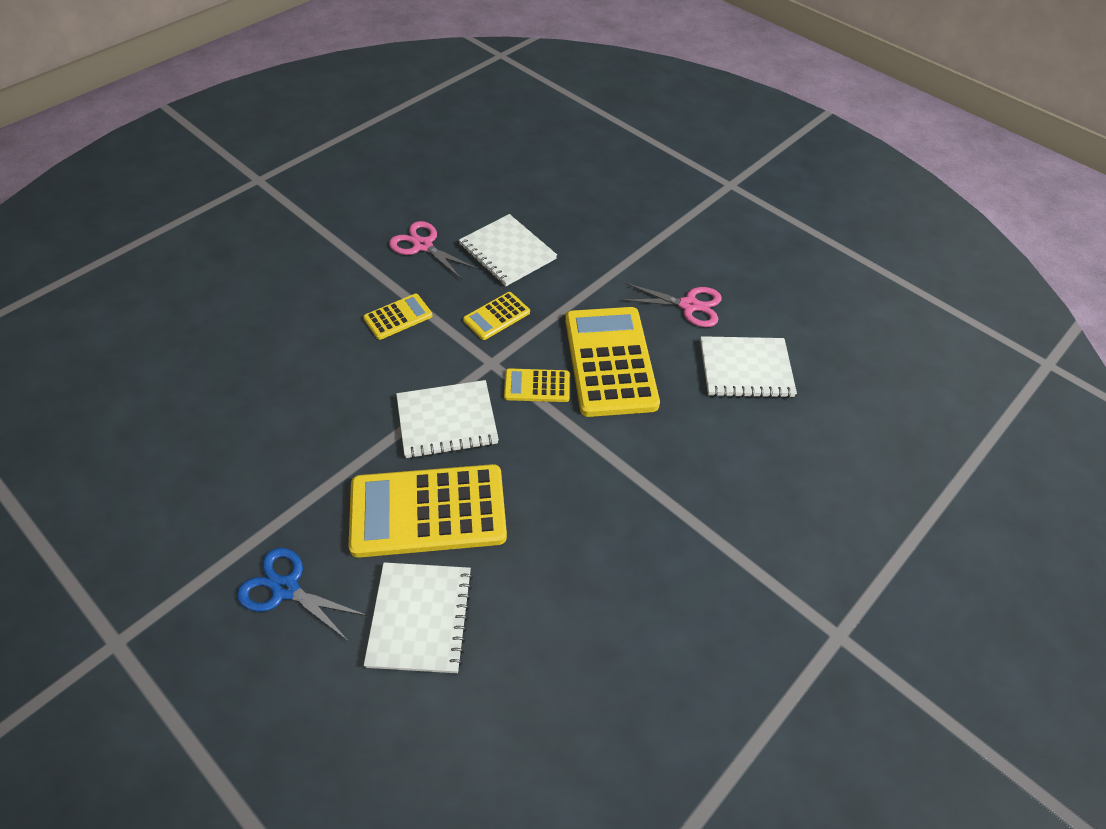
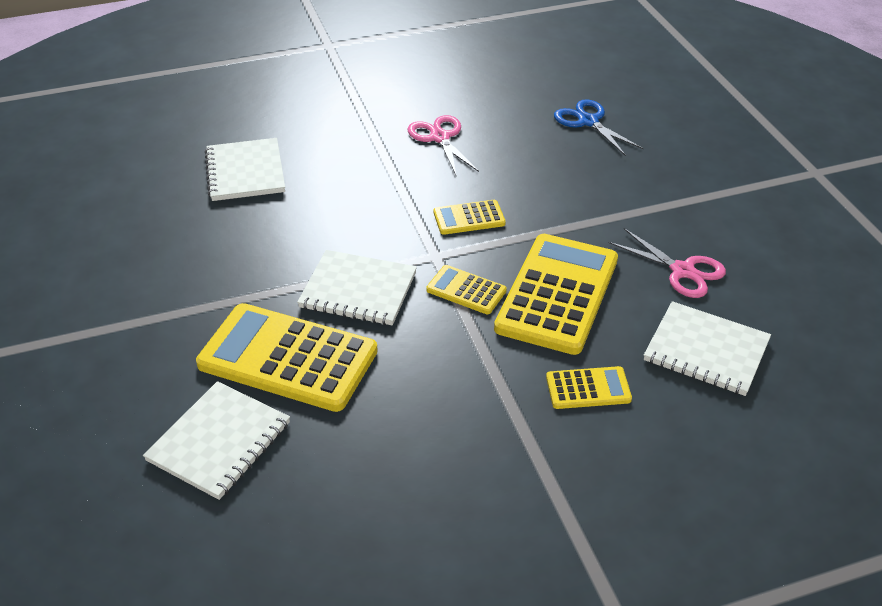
camera: 30 degrees right, 10 degrees down
(286, 589) = (125, 371): blue scissors -> blue scissors (588, 121)
(398, 317) = (374, 190): yellow calculator -> yellow calculator (588, 388)
(507, 252) = (519, 166): white notebook -> white notebook (245, 172)

